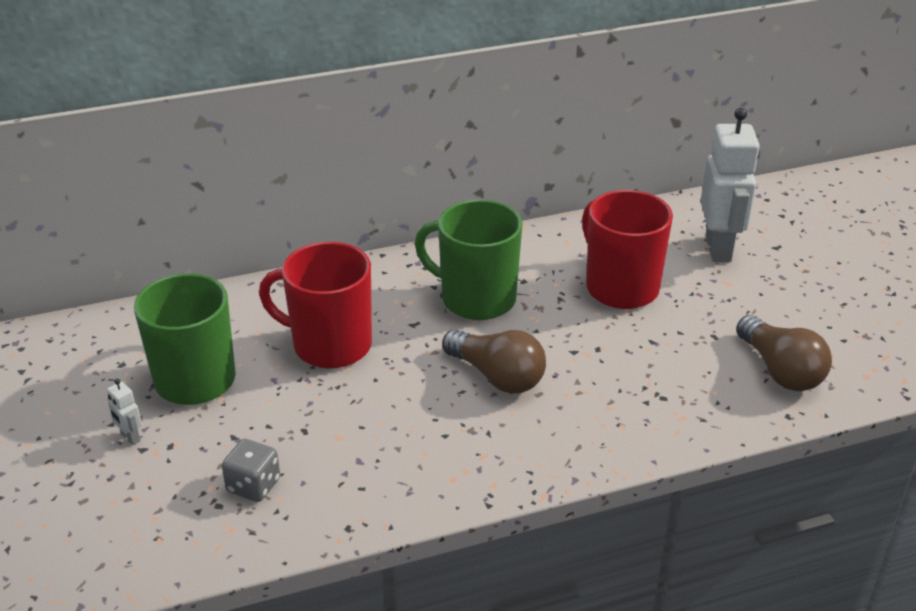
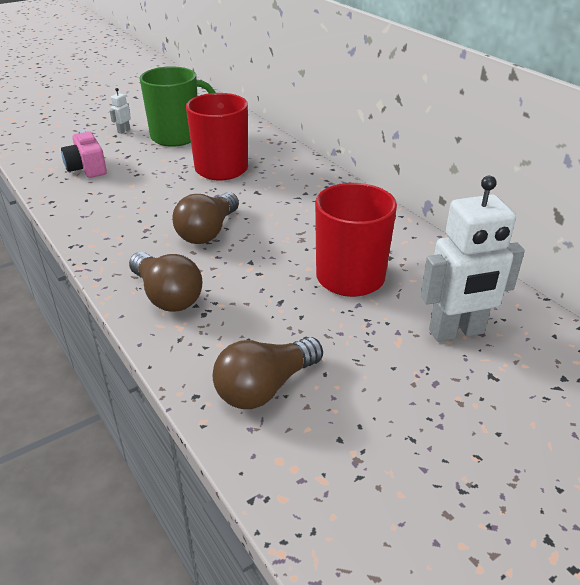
camera: 75 degrees right, 0 degrees up
(253, 485) = (87, 168): grey dice -> pink camera
(476, 299) = (298, 211): green mug -> none
(625, 422) = (167, 296): none -> brown light bulb

